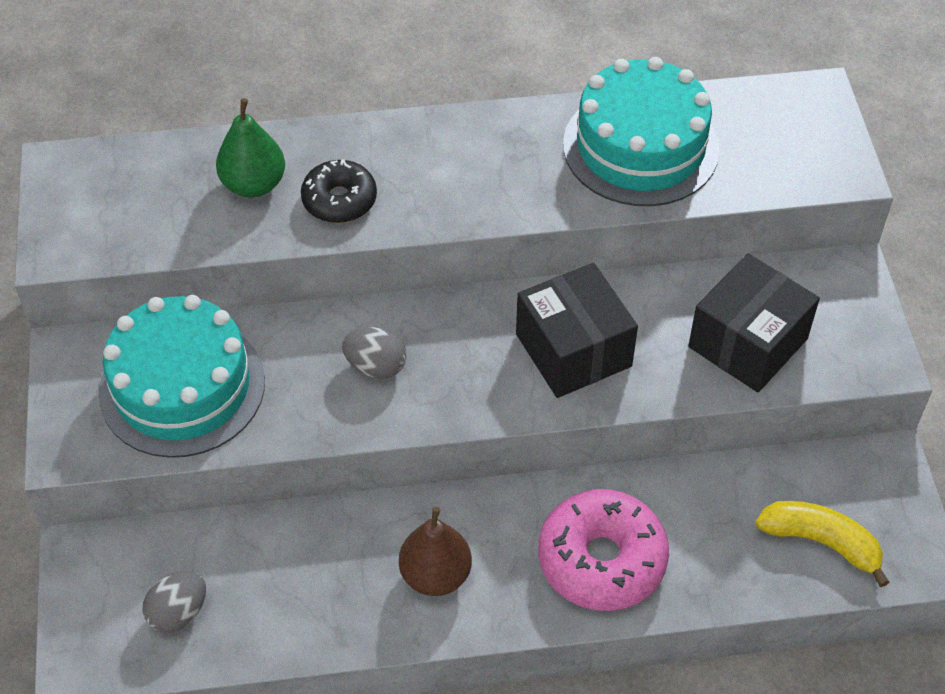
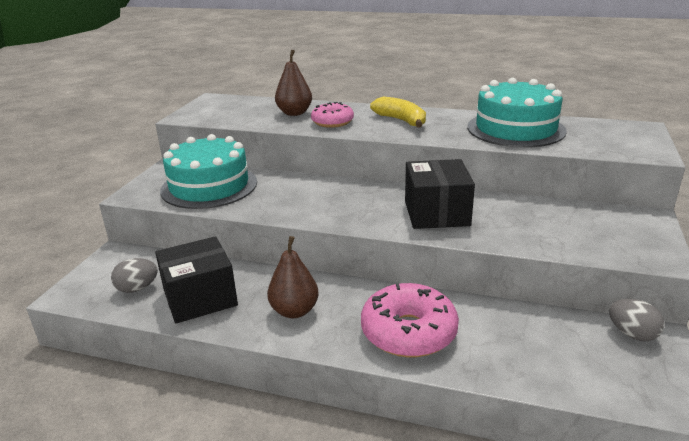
camera: 25 degrees right, 25 degrees down
(254, 184) = (294, 113): green pear -> brown pear
(339, 200) = (332, 122): black donut -> pink donut
(376, 366) = (315, 198): grey egg -> grey egg (632, 334)
(748, 343) = (558, 231): black box -> black box (200, 298)
(821, 542) = (585, 366): yellow banana -> yellow banana (401, 120)

